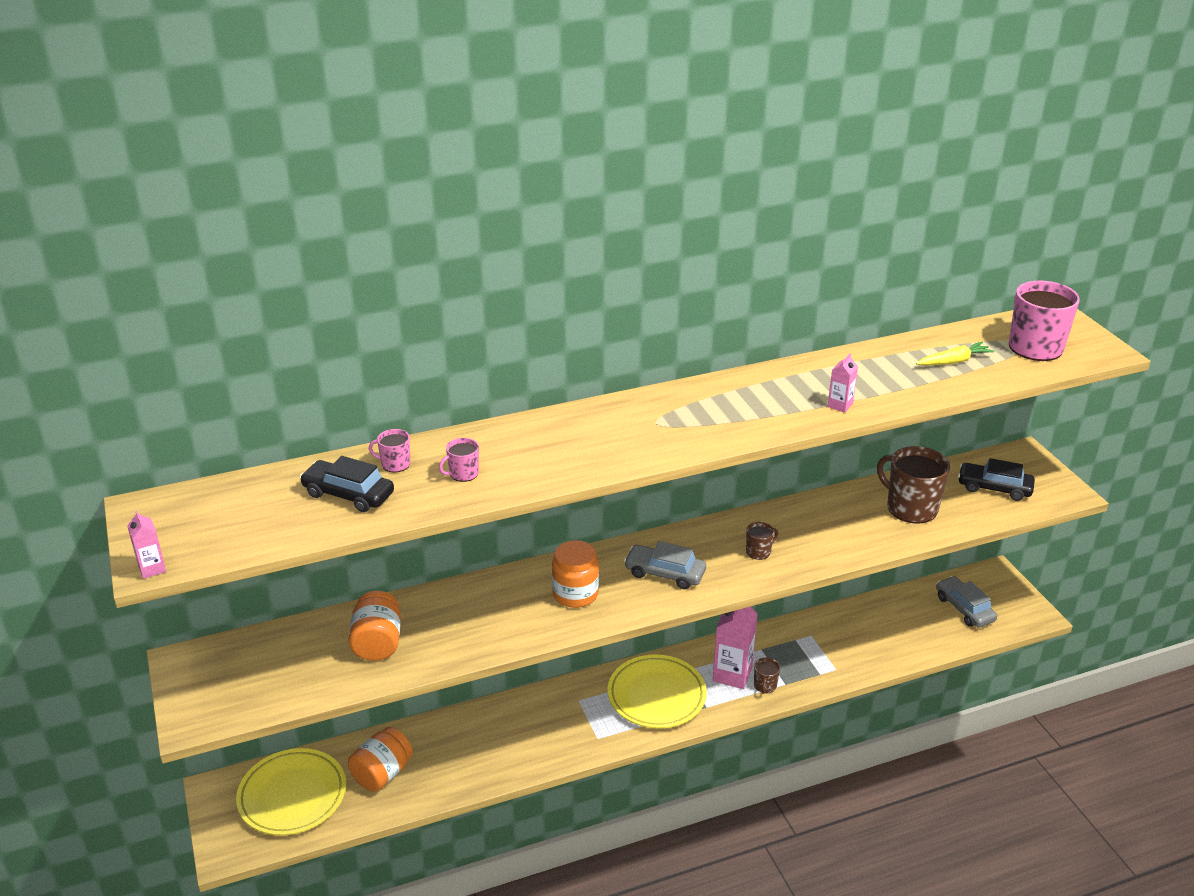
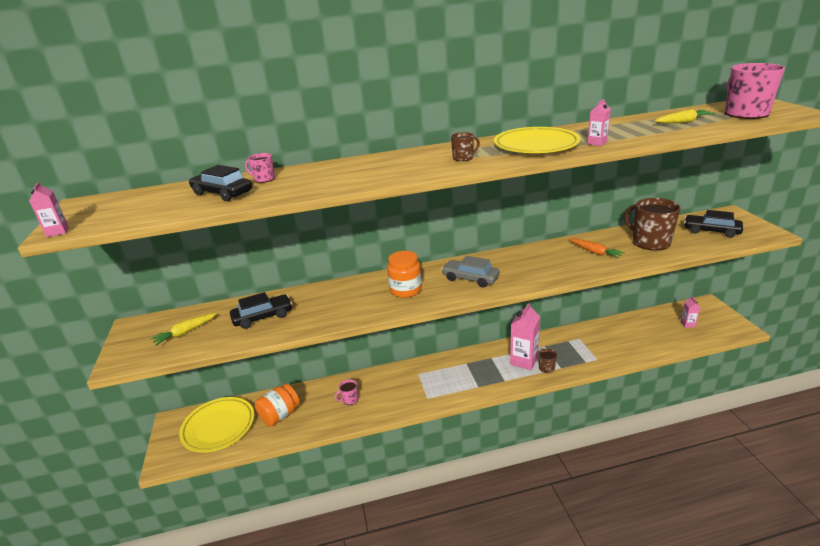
camera: 10 degrees right, 5 degrees down
(270, 671) = (185, 332): none -> yellow carrot
(377, 643) = (263, 317): orange jar -> black car
(463, 474) = (308, 182): pink mug -> pink mug (349, 399)
(656, 696) = (471, 372): yellow plate -> yellow plate (536, 145)
(759, 551) = (539, 266): brown mug -> brown mug (463, 158)
(835, 526) = (595, 252): none -> orange carrot
(964, 608) = (687, 324): grey car -> pink carton

